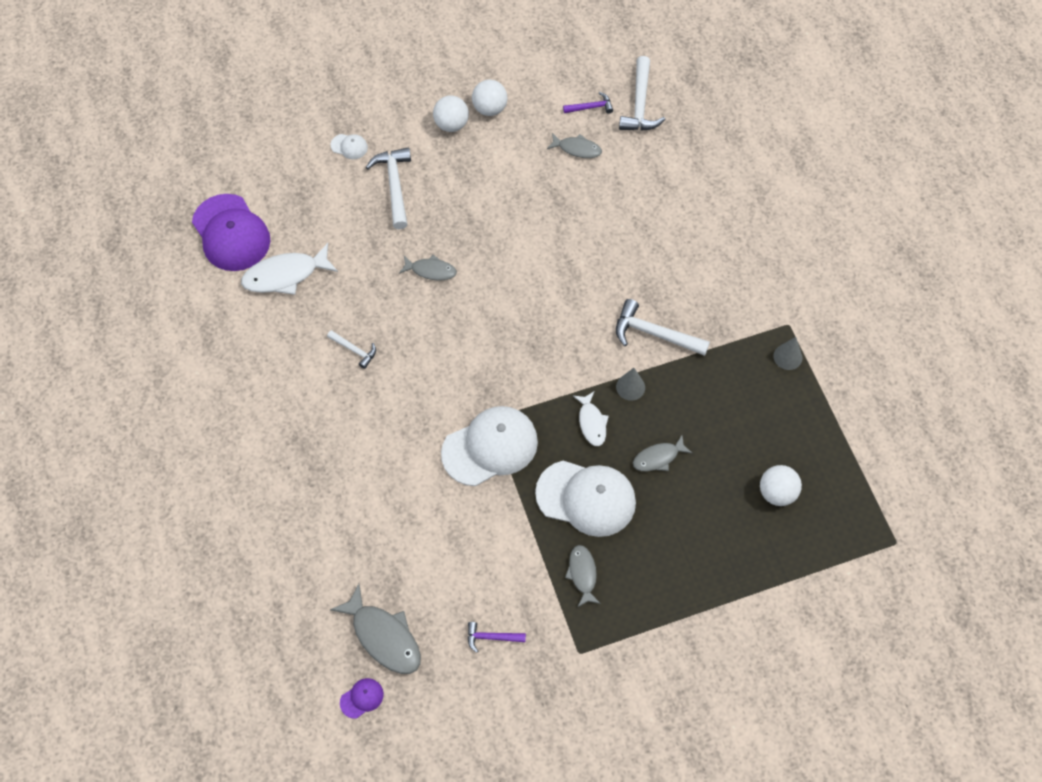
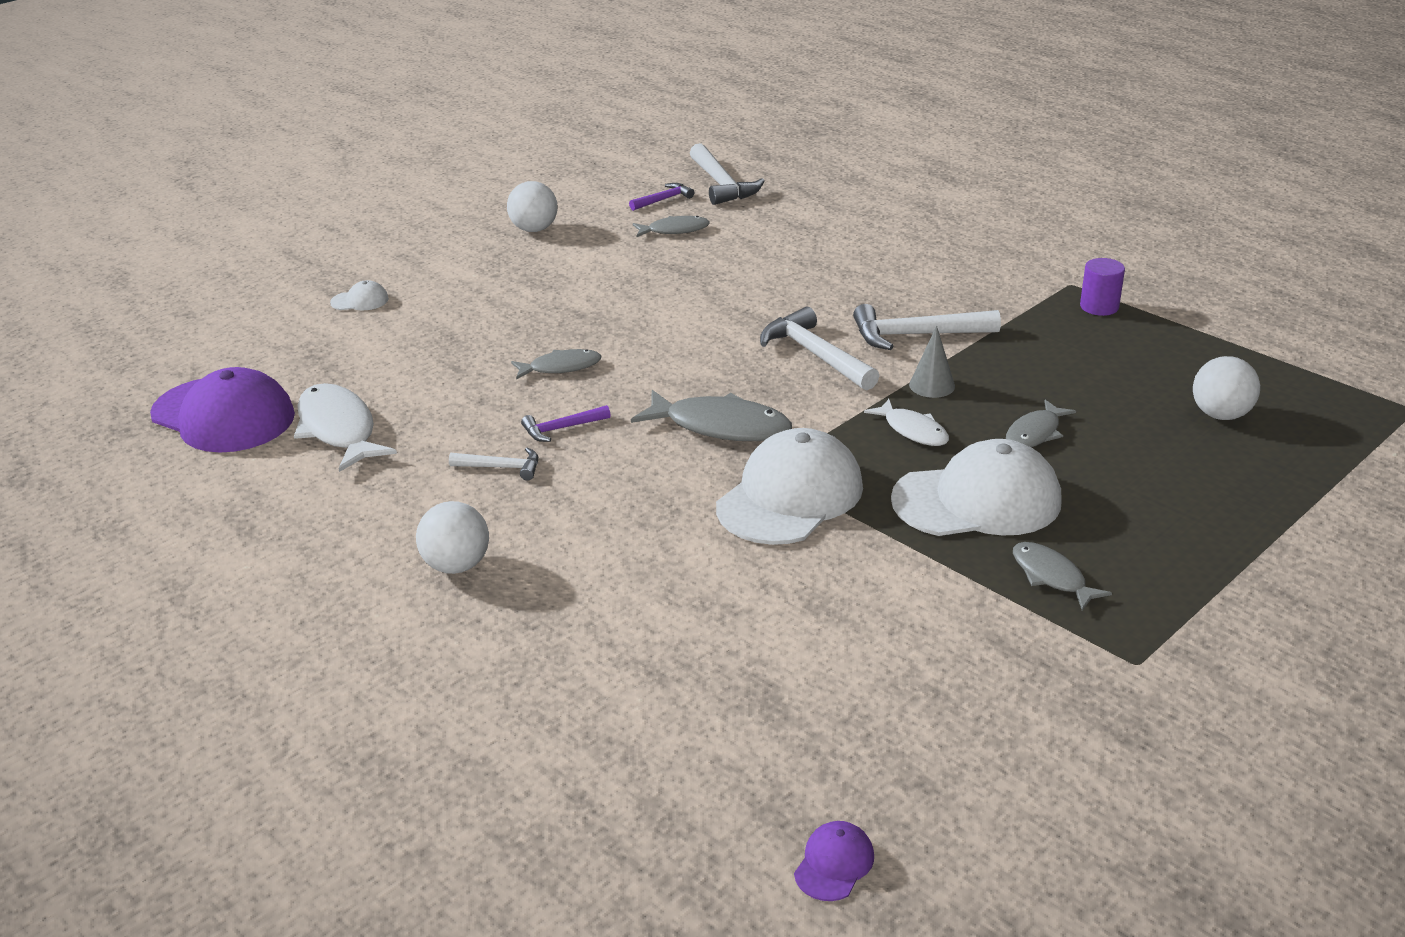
camera: 25 degrees left, 30 degrees down
(285, 275) = (339, 430): white fish -> white fish turned 105 degrees clockwise
(383, 636) = (804, 764): grey fish -> grey fish (720, 426)
(394, 185) = (450, 314): white hammer -> white hammer (815, 355)
(451, 124) = (492, 252): white ball -> white ball (456, 565)
(491, 637) = (985, 697): purple hammer -> purple hammer (561, 429)
(787, 357) = (1099, 307): grey cone -> purple cylinder

